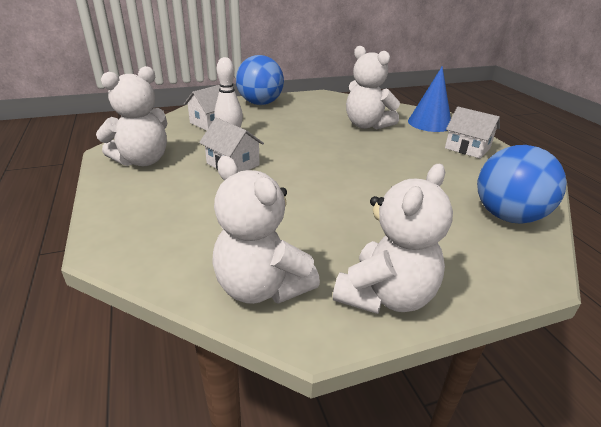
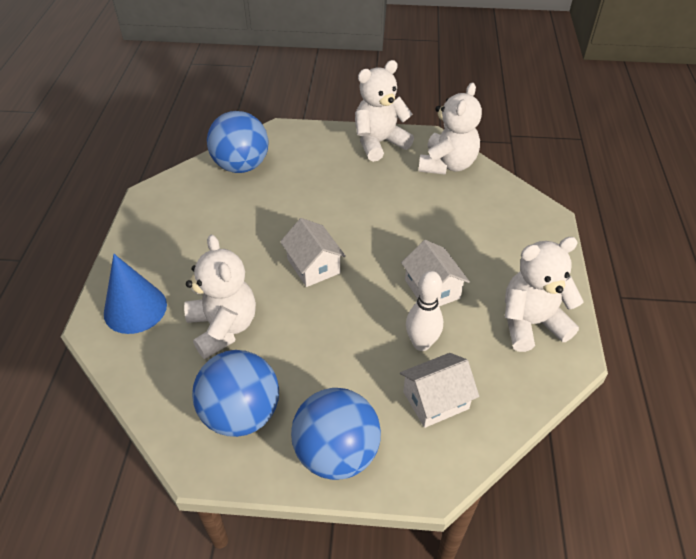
camera: 155 degrees left, 15 degrees up
(262, 287) = (447, 164): white teddy bear -> white teddy bear turned 45 degrees clockwise
(319, 105) = (241, 414): none -> blue ball
(467, 148) = (159, 246): white house -> white house (313, 266)

